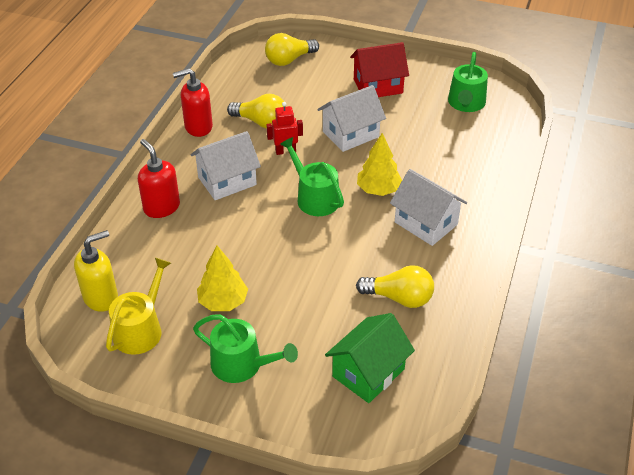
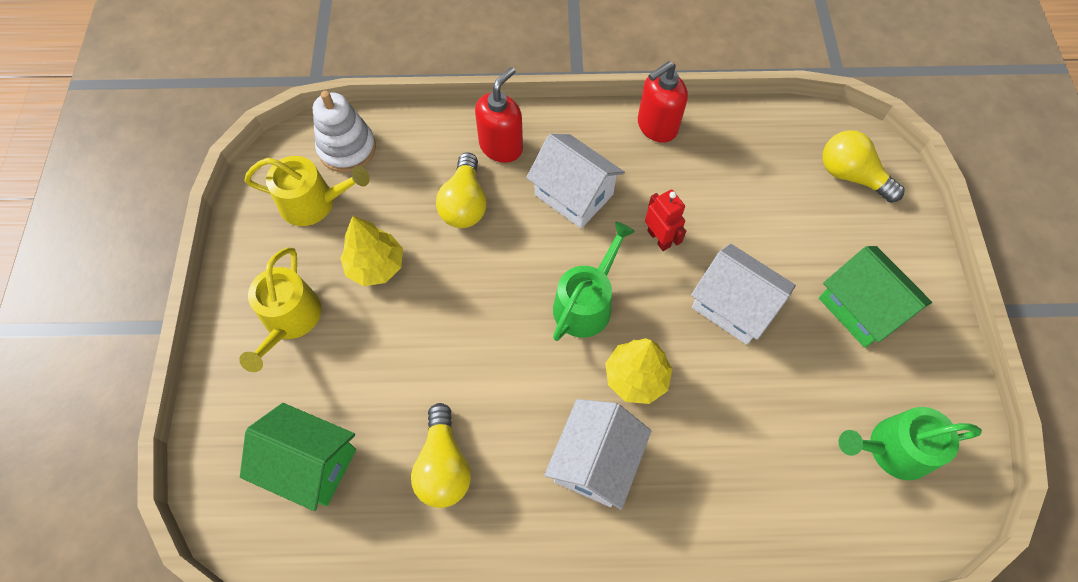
camera: 70 degrees right, 20 degrees up
(101, 297) = (347, 149): yellow soap dispenser -> white stacking toy
(198, 127) = (656, 126): red soap dispenser -> red soap dispenser turned 90 degrees counterclockwise
(242, 365) = (289, 320): green watering can -> yellow watering can
(261, 122) = (701, 190): yellow light bulb -> yellow light bulb (464, 203)
(378, 86) = (860, 308): red house -> green house

